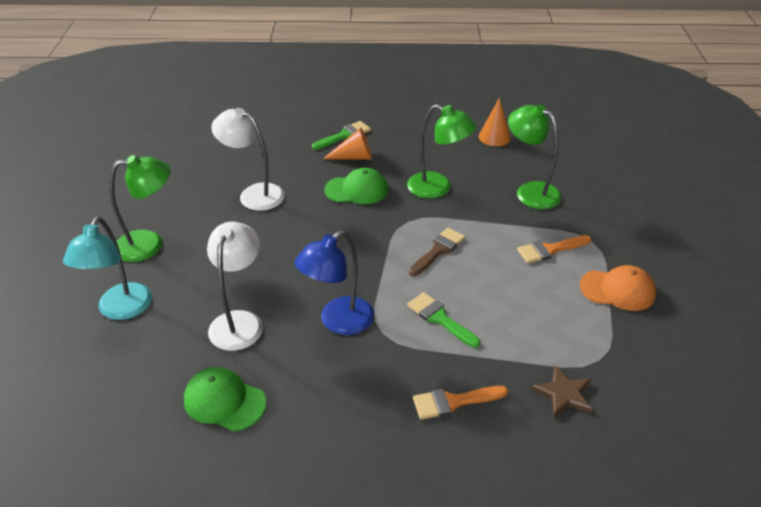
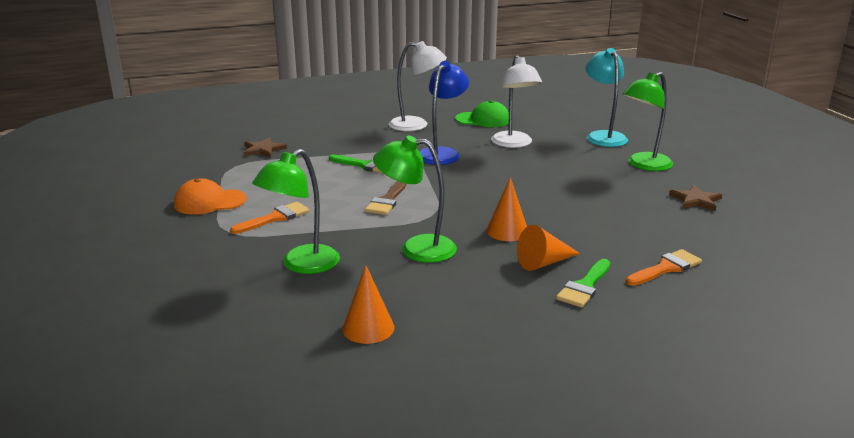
camera: 160 degrees right, 15 degrees down
(172, 188) = (696, 200): none -> brown star
(254, 194) = (609, 209): white lamp -> white lamp (417, 125)
(357, 190) = (507, 231): green cap -> orange cone
(453, 402) = (339, 137): orange brush -> orange brush (666, 268)
(530, 191) = (301, 265): green lamp -> green lamp turned 105 degrees clockwise

